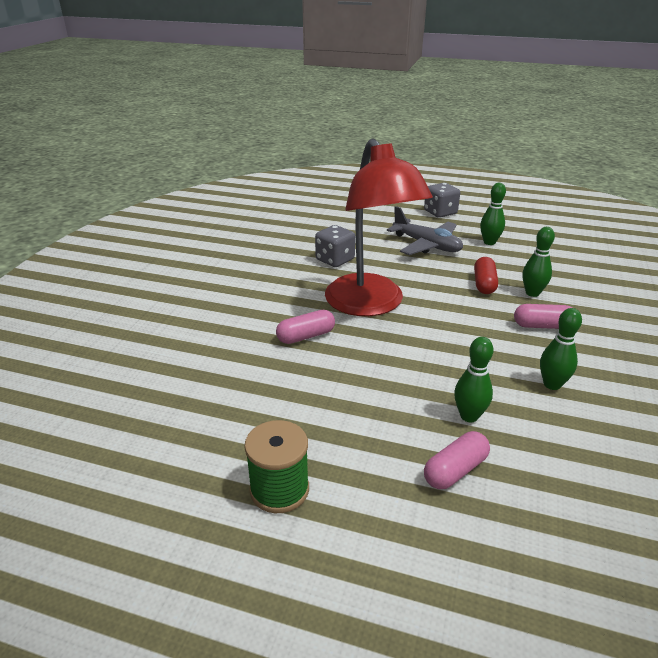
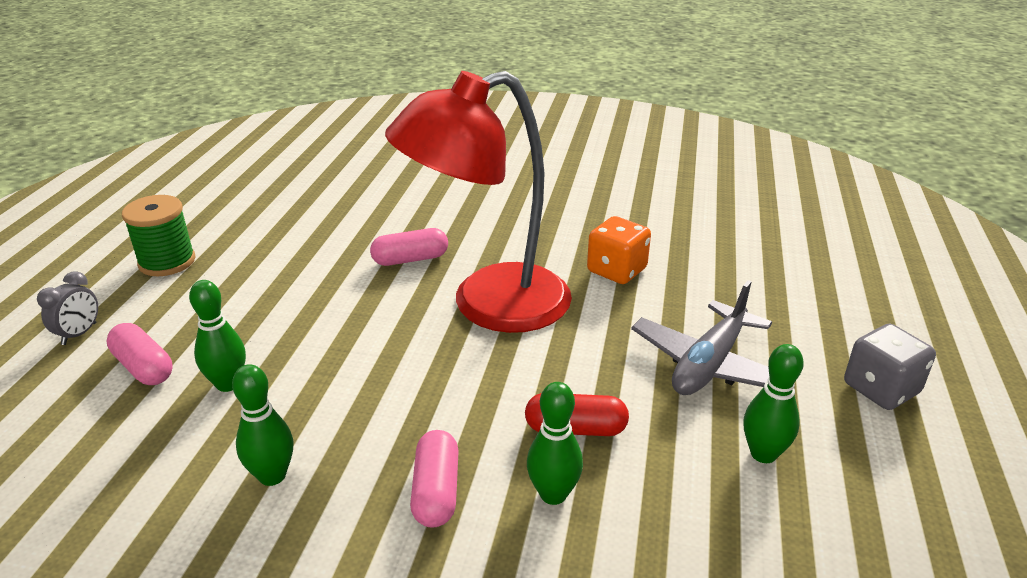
camera: 85 degrees right, 0 degrees up
(306, 336) = (410, 259): pink capsule -> pink capsule turned 75 degrees counterclockwise
(335, 260) = (616, 270): grey dice -> orange dice
(409, 533) = (79, 334): none -> grey clock

